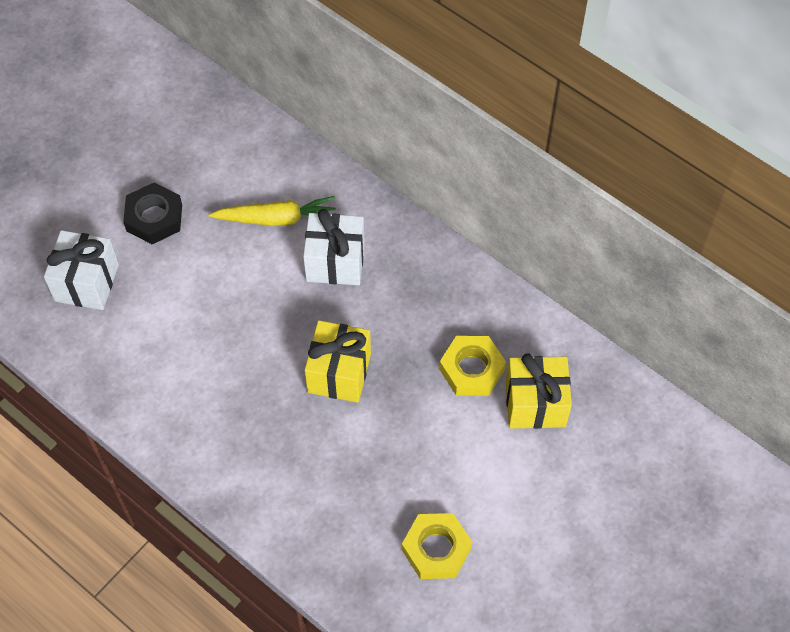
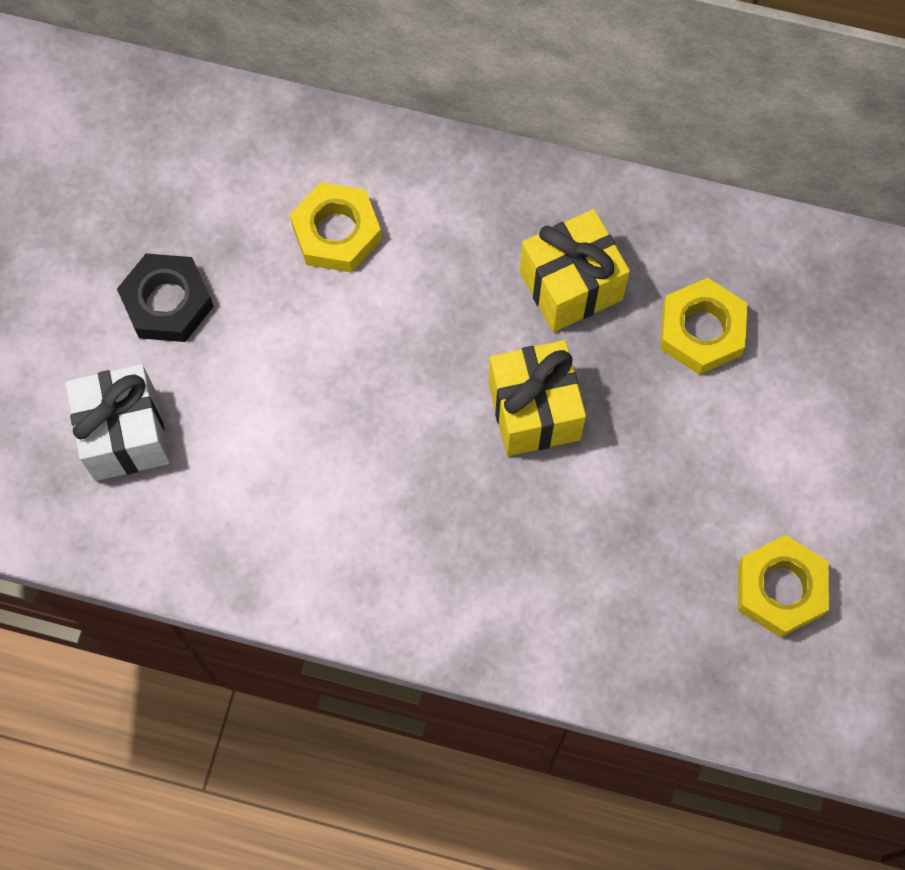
camera: 25 degrees left, 10 degrees up
(277, 218) = (336, 233): yellow carrot -> yellow nut
(335, 262) = (447, 260): white gift -> none
(535, 403) = (804, 341): yellow gift -> yellow gift (570, 285)

